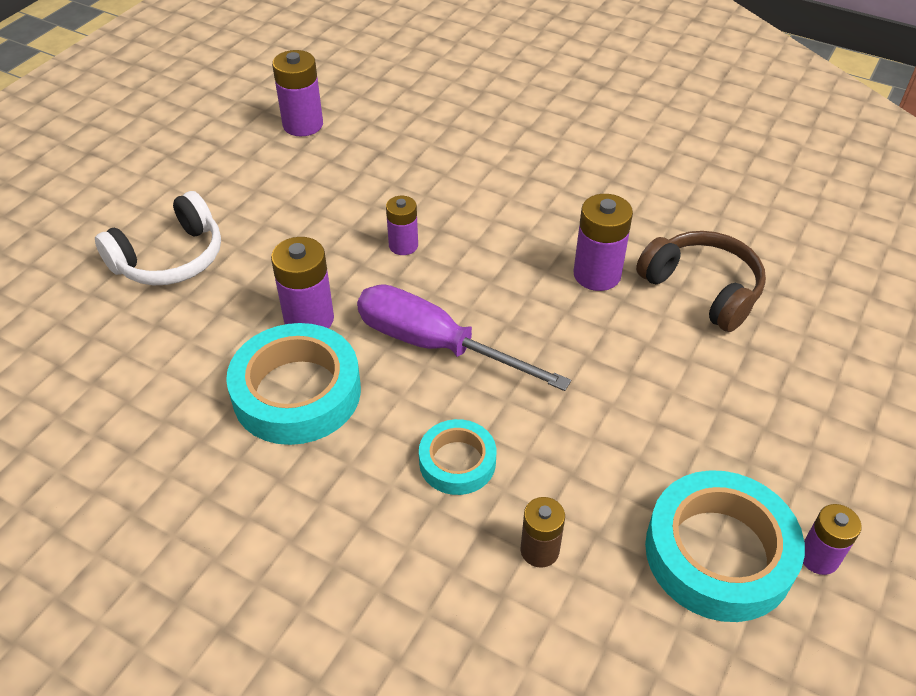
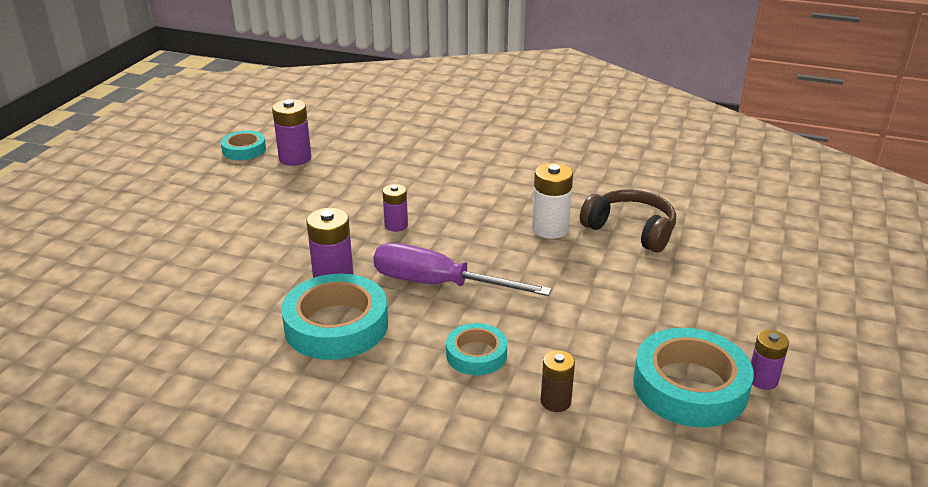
camera: 10 degrees left, 15 degrees down
(170, 258) = (208, 251): white headphones -> none
(244, 105) = (244, 150): none -> turquoise tape
(597, 274) = (550, 229): purple battery -> white battery

